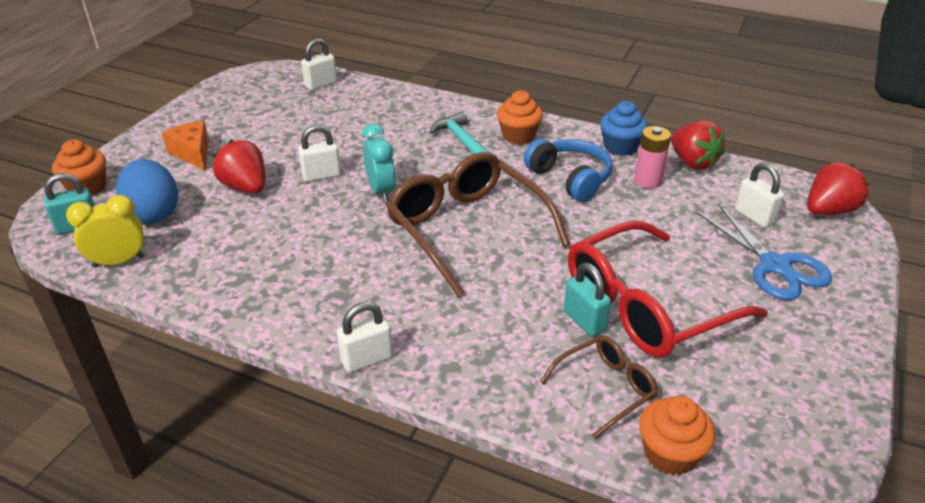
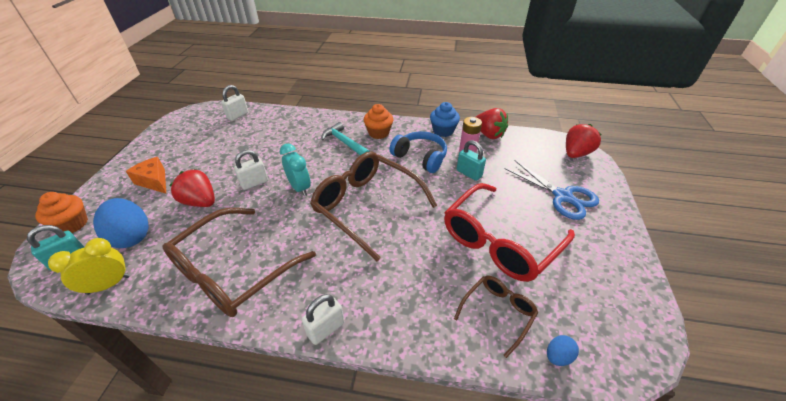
camera: 15 degrees left, 5 degrees up
(268, 274) = (233, 271): none -> brown glasses
(584, 321) = (465, 261): turquoise padlock -> turquoise padlock (469, 173)
(670, 454) = (558, 356): orange cupcake -> blue egg
(754, 216) = (537, 165): white padlock -> none

